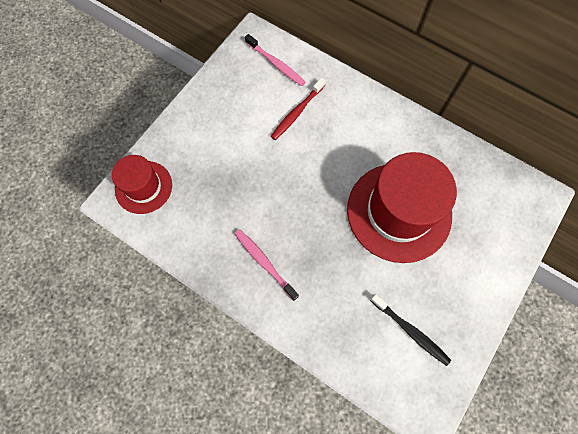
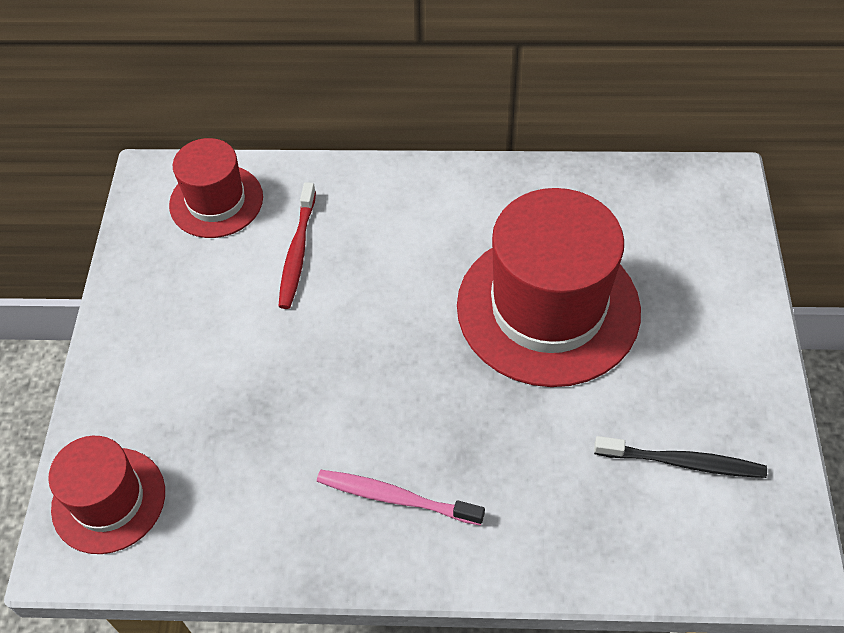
camera: 30 degrees left, 15 degrees down
(276, 64) = (216, 201): pink toothbrush -> red hat

